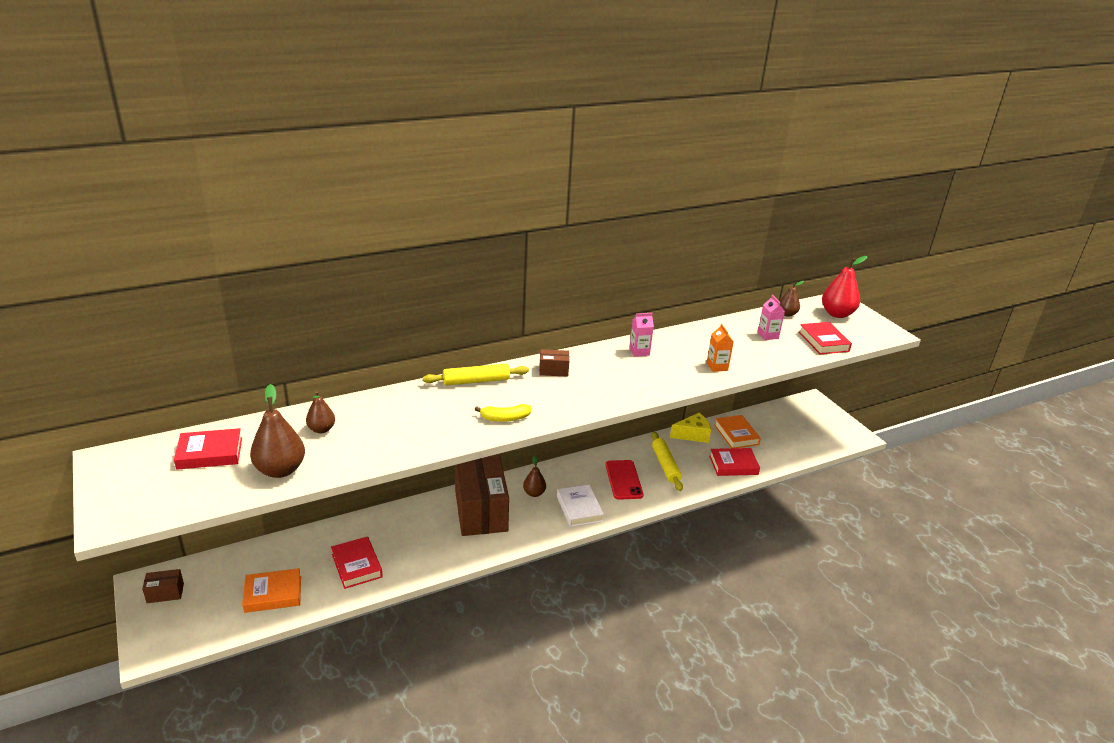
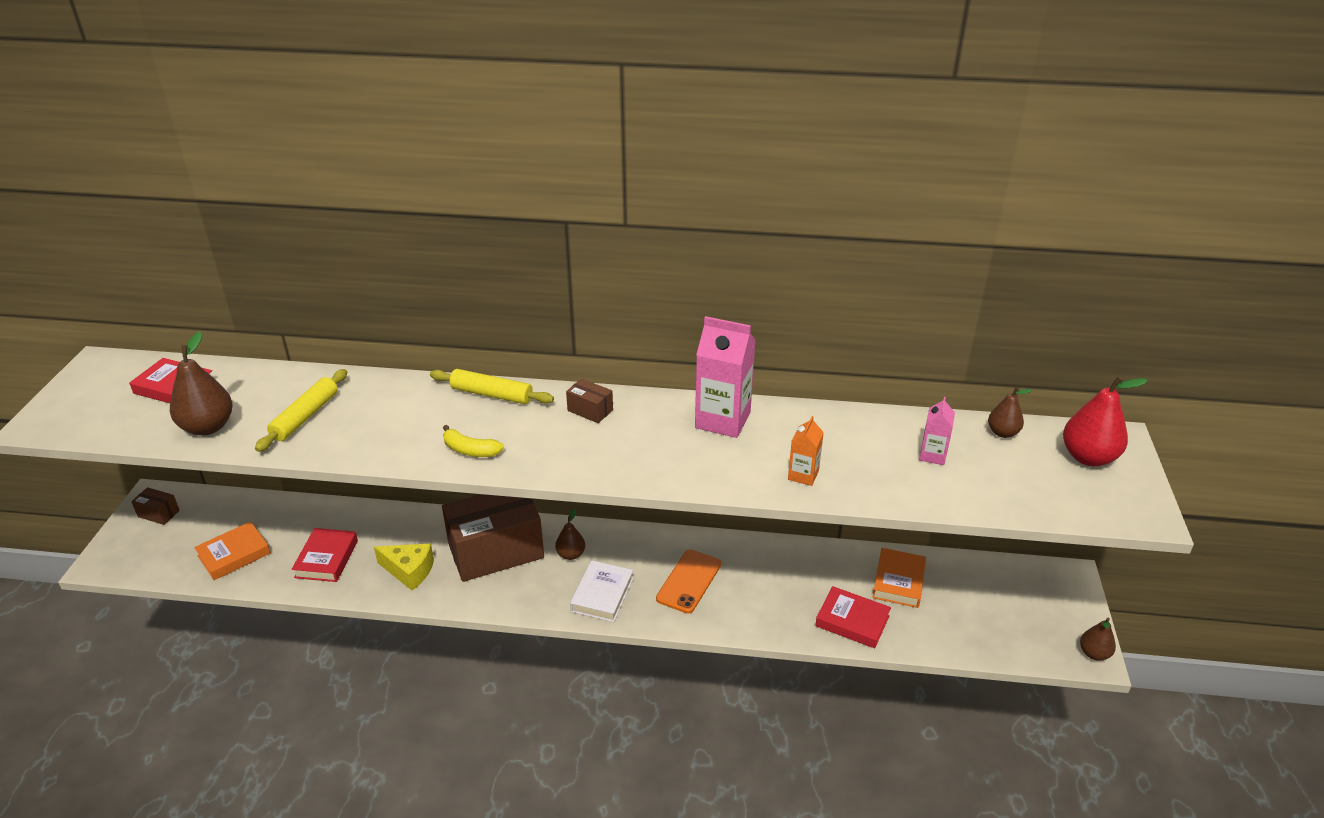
camera: 35 degrees right, 5 degrees up
(273, 594) = (234, 554): orange book -> orange book turned 60 degrees counterclockwise
(321, 429) = (288, 397): brown pear -> brown pear (1094, 653)
(481, 511) = (496, 551): brown box -> brown box turned 45 degrees clockwise
(623, 480) = (689, 581): red phone -> orange phone
(639, 351) = (722, 420): pink carton -> pink carton, size x1.89
(665, 465) = (759, 584): yellow rolling pin -> yellow rolling pin (305, 416)
(693, 435) = (837, 558): yellow cheese -> yellow cheese (409, 571)
(823, 342) = (1011, 492): red book -> none

